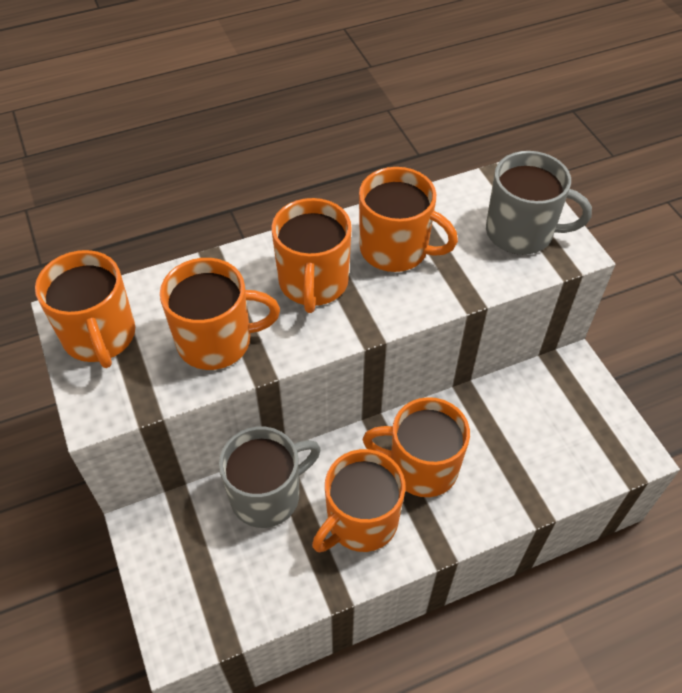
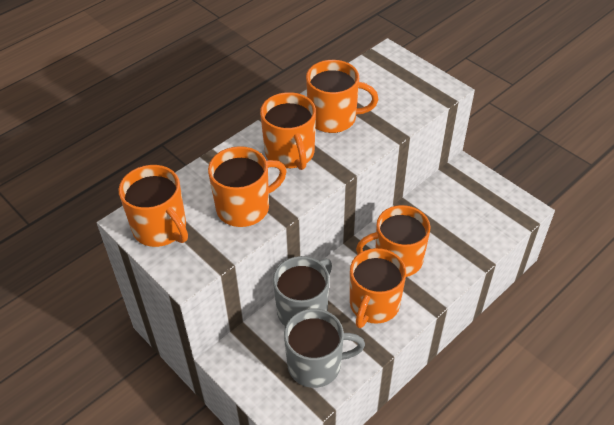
camera: 20 degrees left, 5 degrees down
(521, 232) = (408, 86): grey mug -> grey mug (316, 364)

